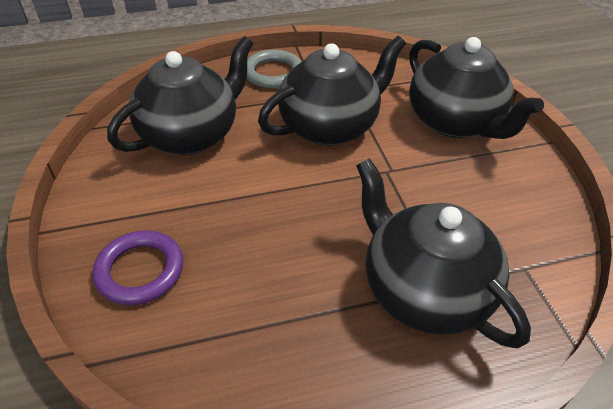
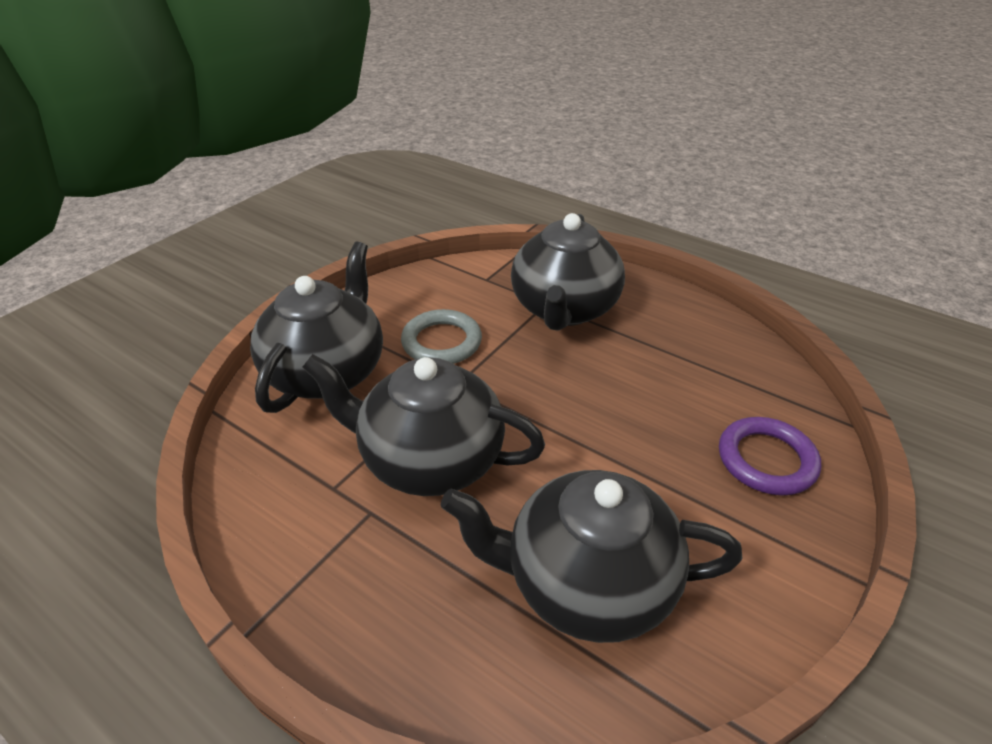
camera: 130 degrees left, 5 degrees down
(273, 73) = (358, 603): grey ring -> grey ring (441, 342)

